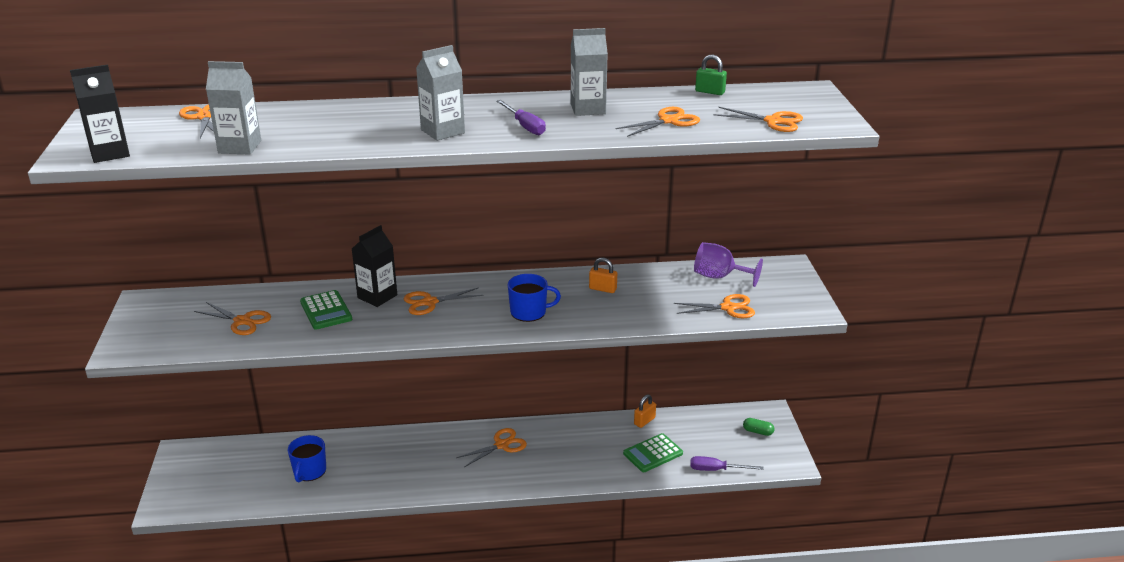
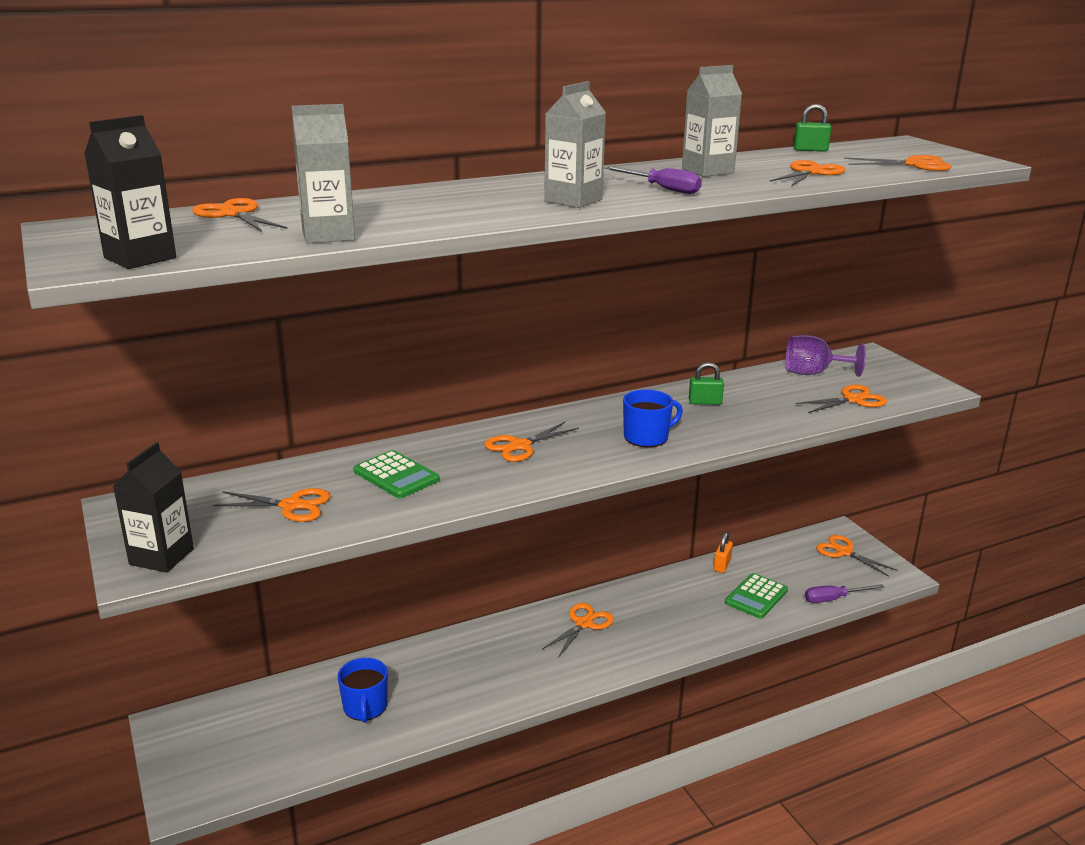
camera: 20 degrees left, 5 degrees down
(377, 296) = (448, 450): black carton -> black carton (161, 557)
(602, 289) = (705, 402): orange padlock -> green padlock
(758, 432) = (844, 552): green capsule -> orange scissors

